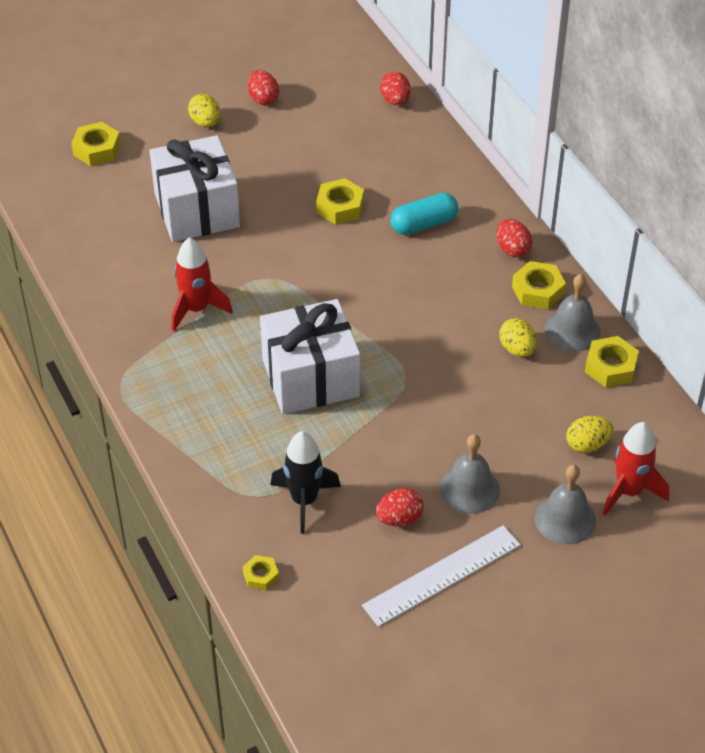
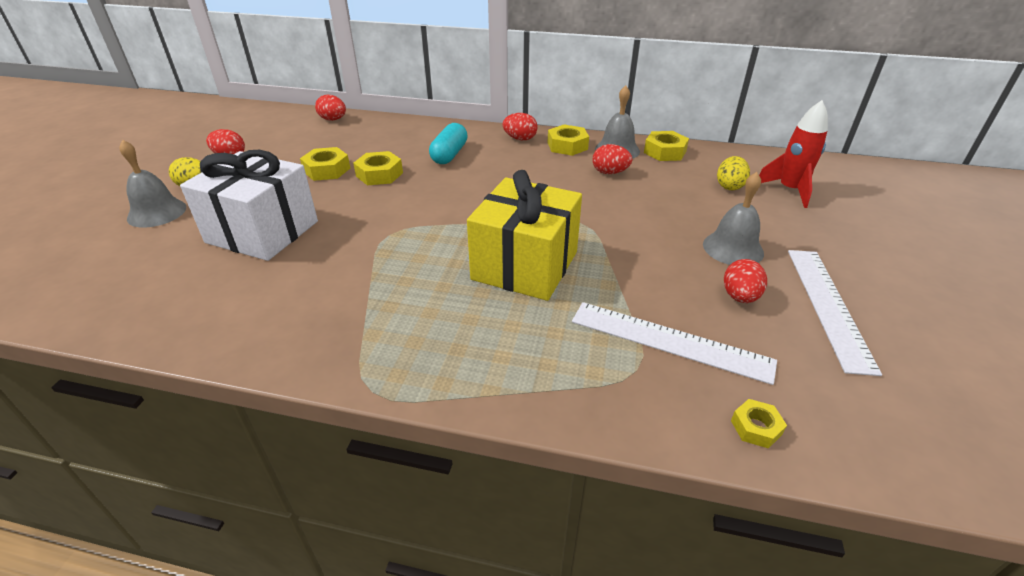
camera: 50 degrees left, 10 degrees down
(97, 149) = (98, 247): yellow nut -> yellow nut (327, 170)
(196, 309) = (360, 286): red rocket -> none
(304, 500) = (670, 341): black rocket -> white ruler
(310, 378) = (525, 265): white gift -> yellow gift
(517, 349) = (610, 172): yellow egg -> red egg
(565, 519) = (799, 223): grey bell -> grey bell (157, 212)

